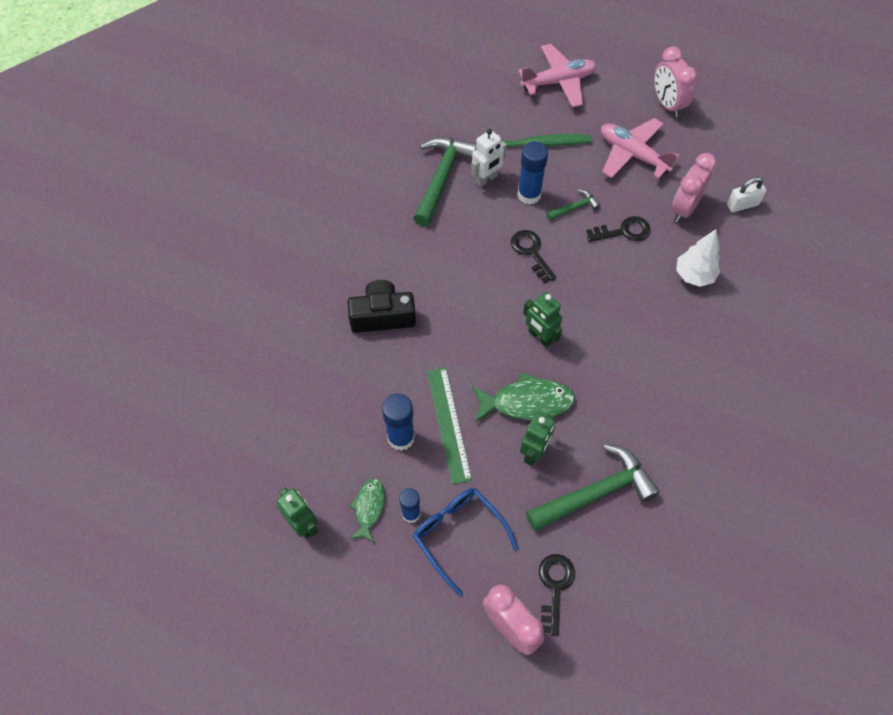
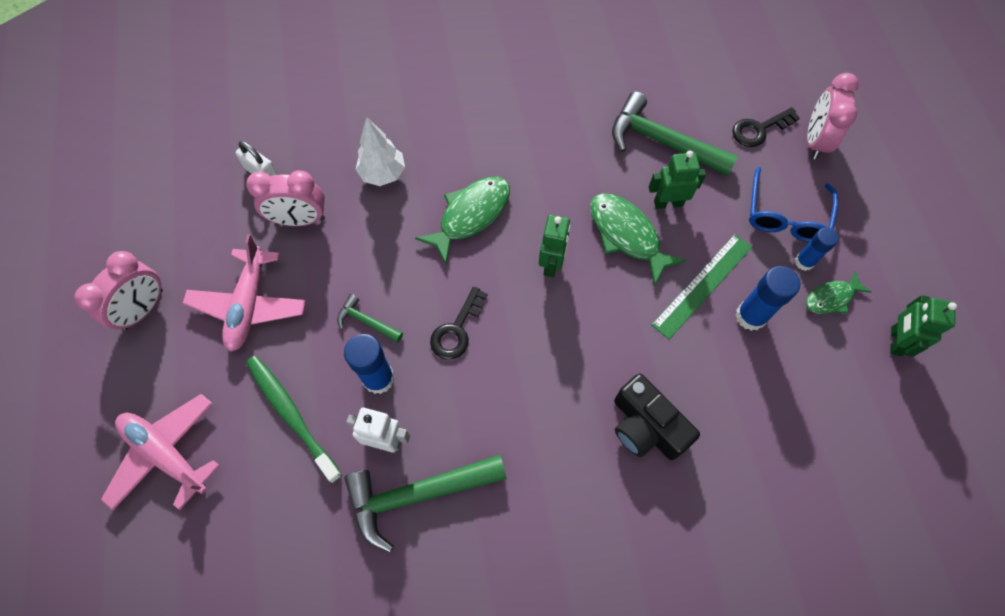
camera: 125 degrees left, 5 degrees up
(617, 310) = (470, 215): none -> green fish
(623, 231) = (368, 258): black key -> none

